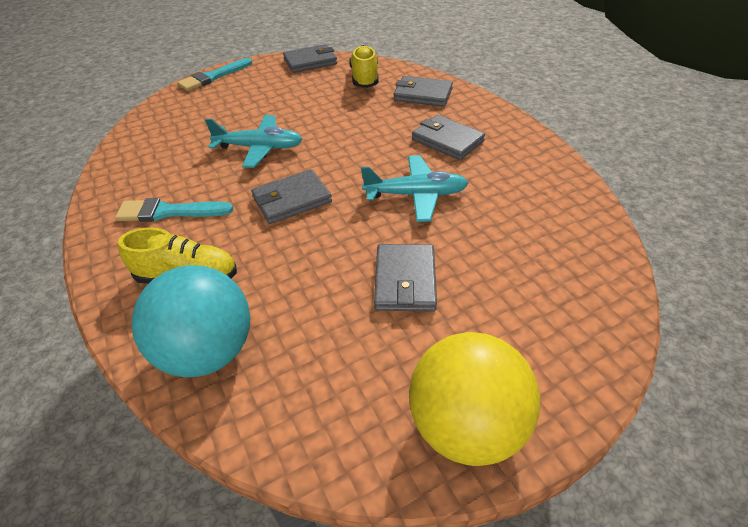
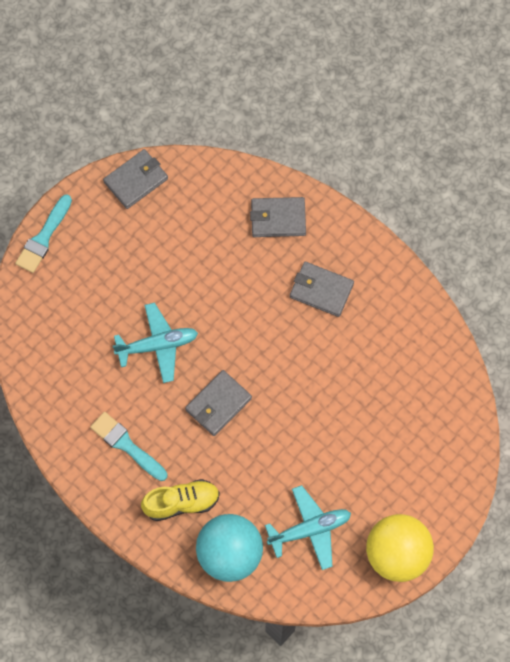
camera: 20 degrees left, 25 degrees up
(169, 212) = (126, 445): turquoise brush -> turquoise brush turned 60 degrees clockwise
(364, 78) = (209, 201): yellow shoe -> none
(405, 280) = (333, 461): grey wallet -> none
(416, 195) = (315, 371): turquoise plane -> turquoise plane (310, 529)

